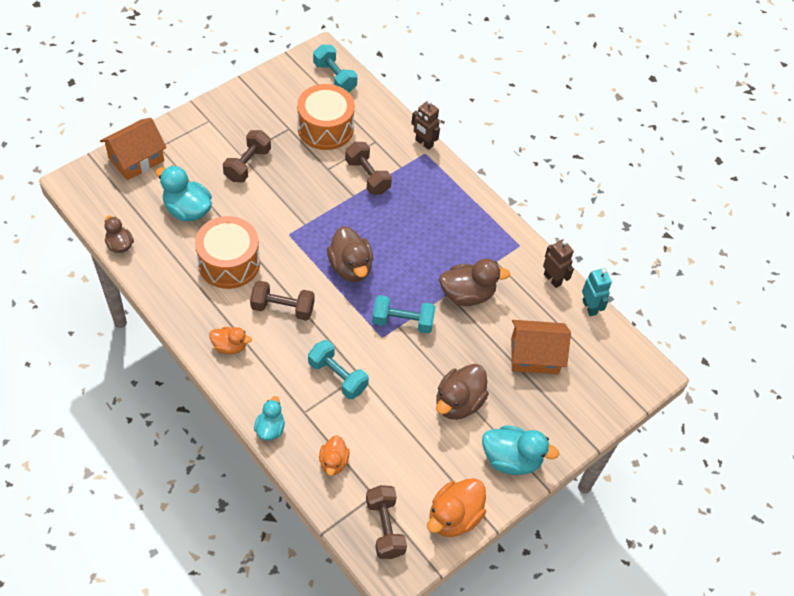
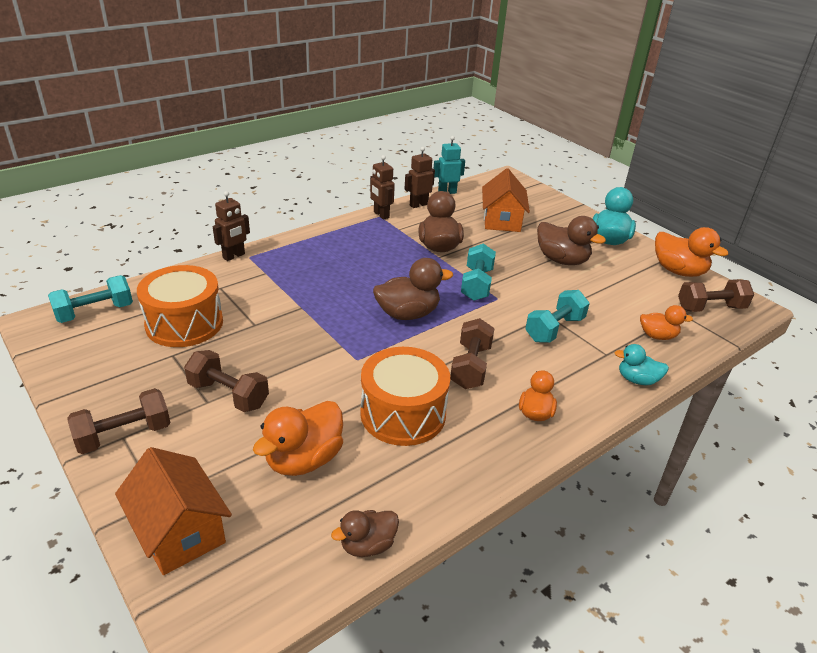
camera: 85 degrees left, 20 degrees down
(187, 210) = (304, 459): turquoise duck -> orange duck
(367, 176) = (274, 296): brown dumbbell -> brown dumbbell (124, 435)
(522, 246) = (381, 215): none -> brown robot

